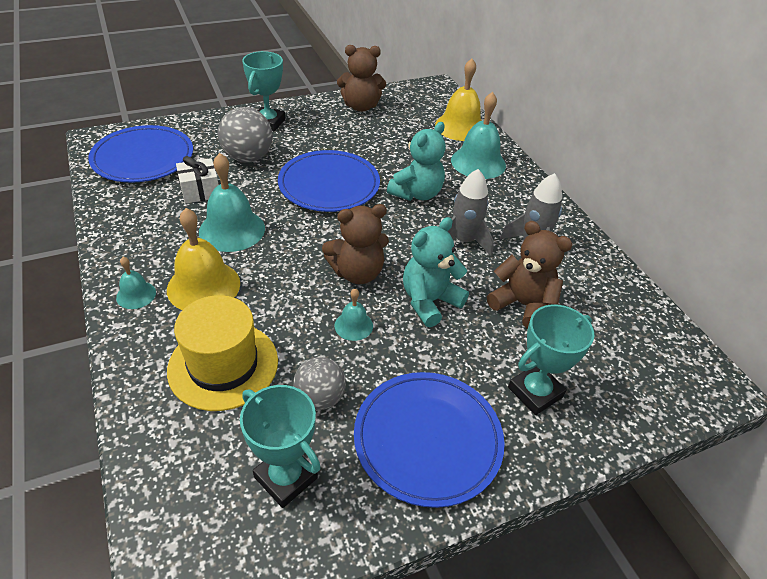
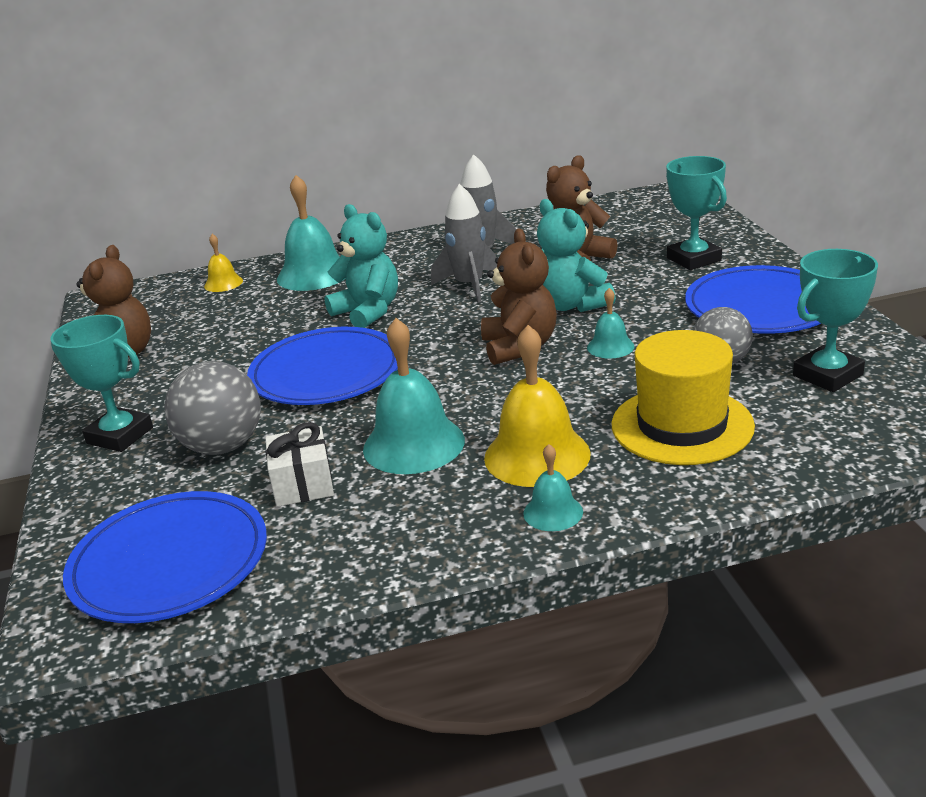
camera: 75 degrees left, 15 degrees down
(460, 127) = (223, 283): yellow bell -> yellow bell, size x0.52

